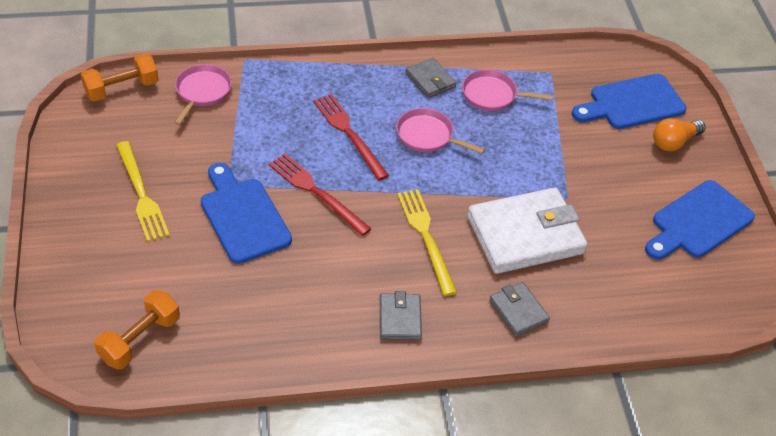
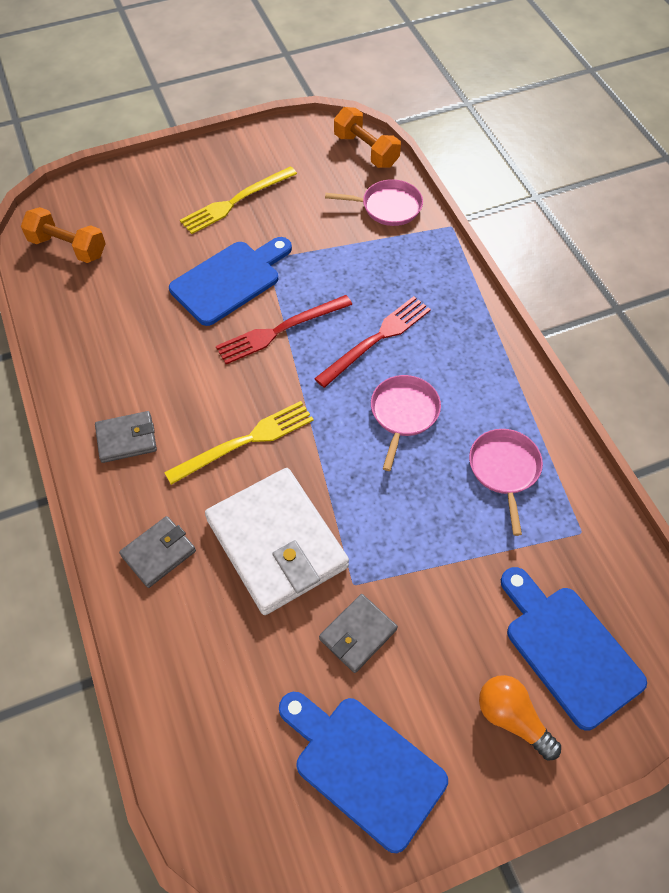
camera: 80 degrees right, 10 degrees up
(316, 192) = (280, 330): red fork -> red fork turned 150 degrees counterclockwise
(430, 80) = (499, 399): grey wallet -> grey wallet (358, 634)

